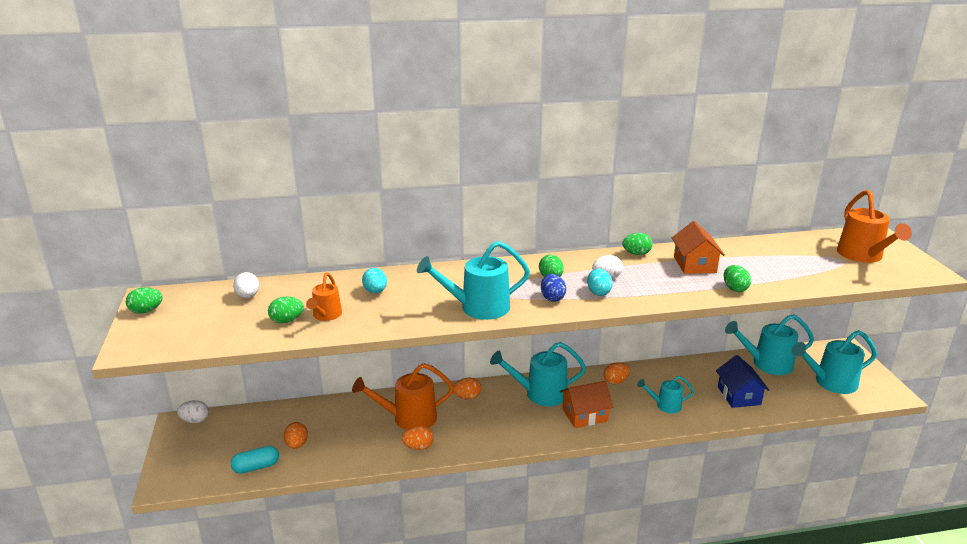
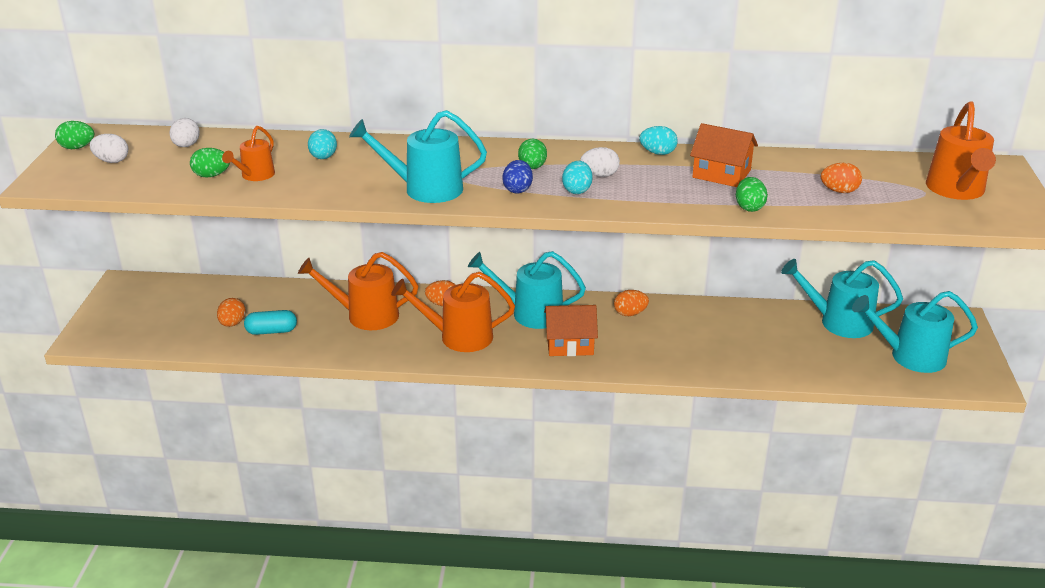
camera: 15 degrees right, 5 degrees up
(195, 420) = (140, 283): white egg -> white egg (112, 161)
(256, 467) = (181, 338): turquoise capsule -> turquoise capsule (271, 331)
(418, 447) = (360, 347): orange egg -> orange egg (839, 191)
(494, 424) = (458, 337): none -> orange watering can
(636, 254) = (658, 153): green egg -> turquoise egg
(665, 405) = (674, 349): turquoise watering can -> none
(694, 264) = (721, 174): orange house -> orange house turned 75 degrees counterclockwise
(739, 395) = (776, 353): blue house -> none

